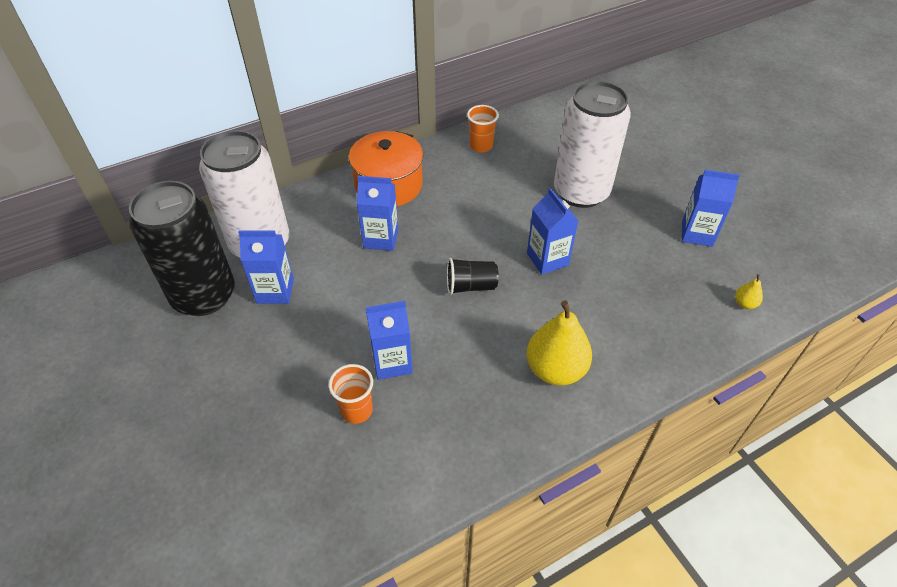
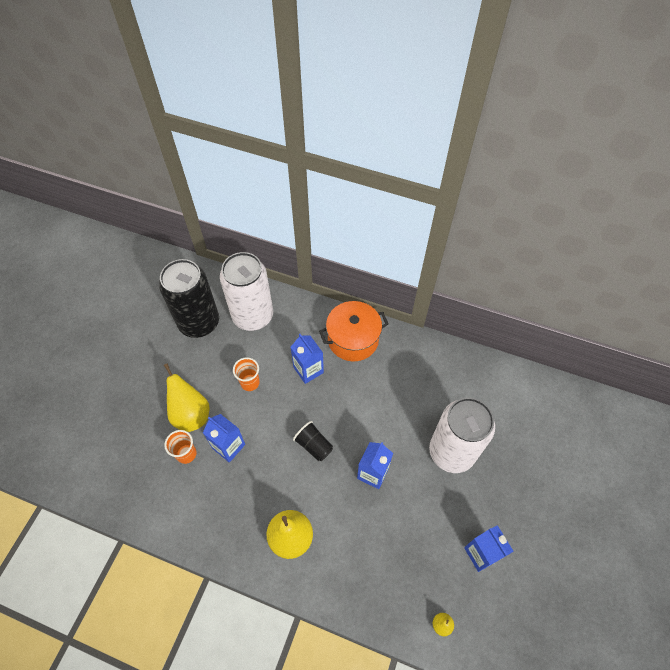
camera: 50 degrees right, 10 degrees up
(275, 291) = (228, 351): blue carton -> none
(311, 375) = (191, 414): none -> yellow pear
(481, 146) = (436, 361): orange cup -> orange cup (250, 382)

